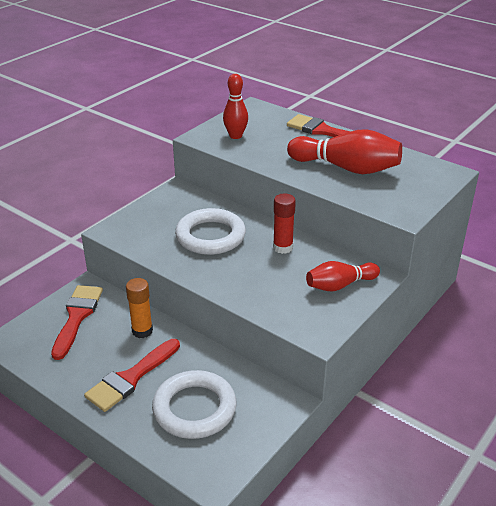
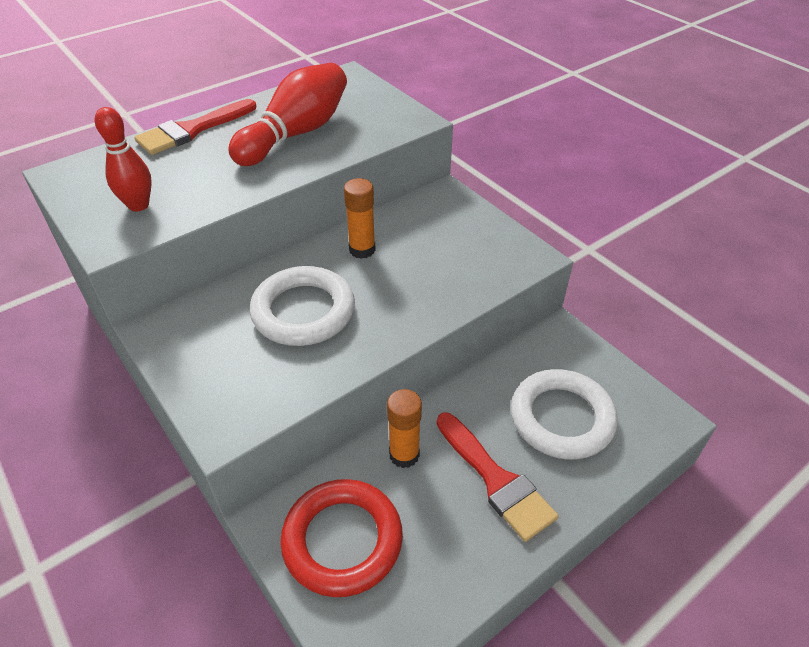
camera: 75 degrees left, 10 degrees up
(77, 317) = (342, 540): red brush -> red ring
(283, 247) = (362, 250): red glue stick -> orange glue stick
(339, 285) = (452, 222): red bowling pin -> none

